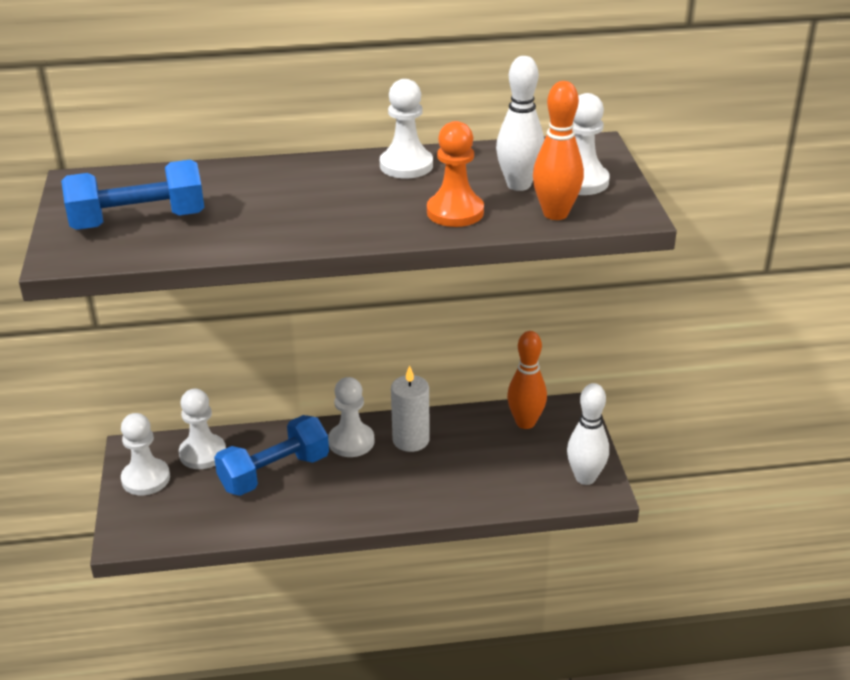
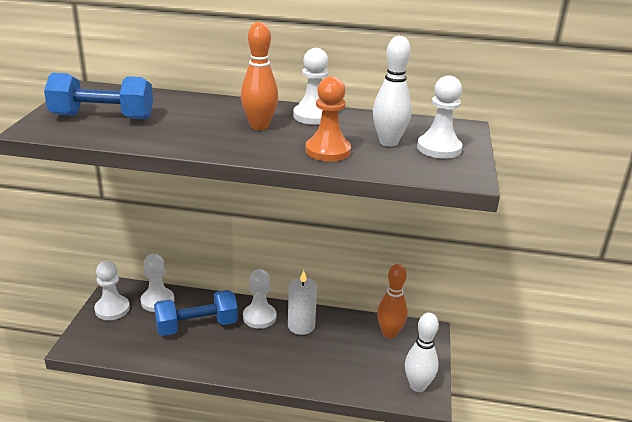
camera: 15 degrees right, 5 degrees down
(555, 214) = (405, 166): orange bowling pin -> orange bowling pin (259, 126)

